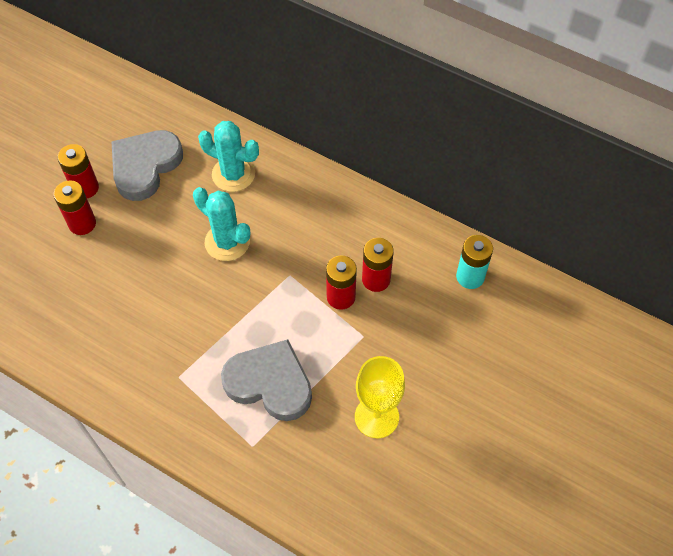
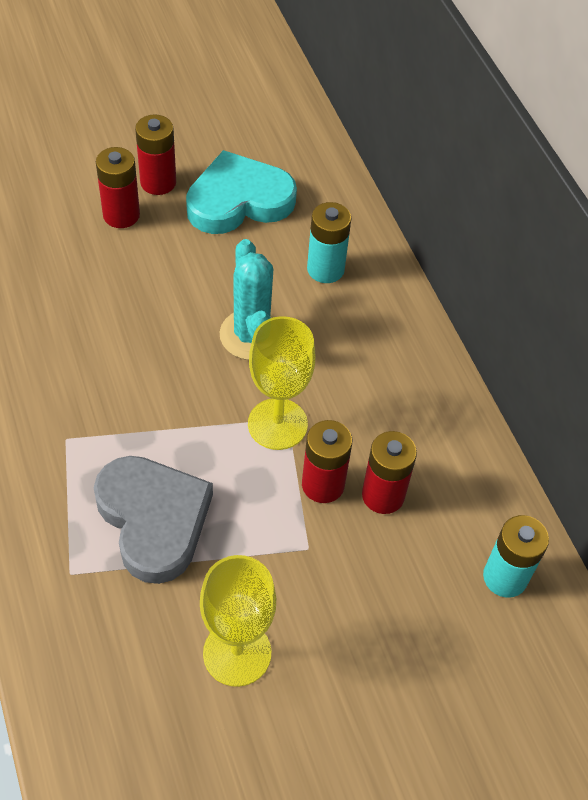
camera: 35 degrees right, 5 degrees down
(145, 166) = (239, 200): grey heart -> turquoise heart
(233, 174) = (325, 269): turquoise cactus -> turquoise battery
(287, 282) = (277, 424): none -> yellow goblet

